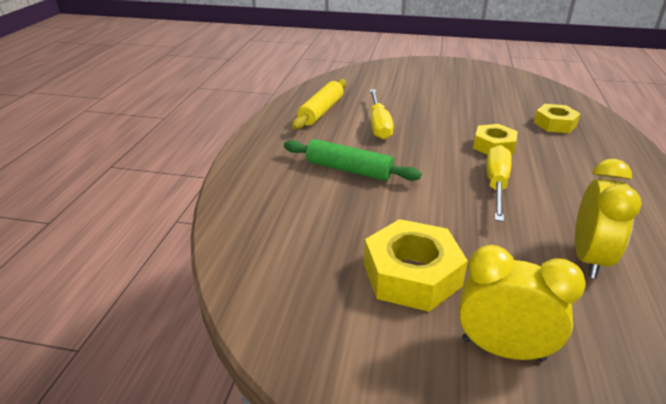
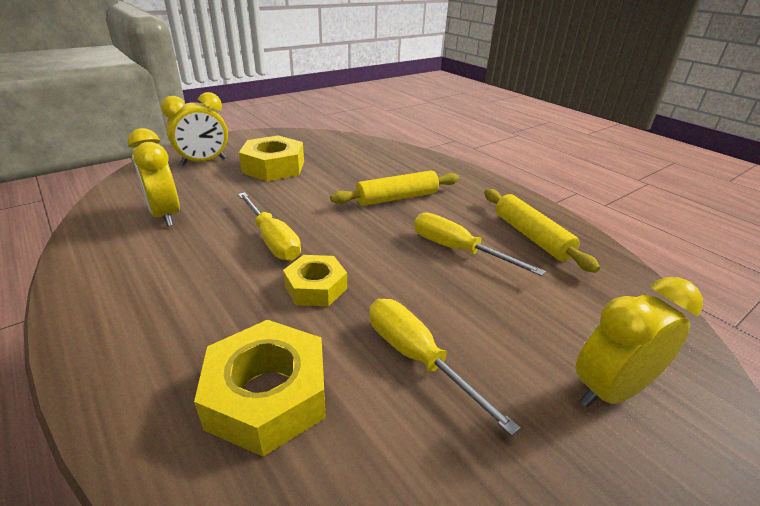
camera: 130 degrees right, 0 degrees up
(349, 170) = (397, 198): green rolling pin -> yellow rolling pin
(415, 77) = (609, 390): none -> yellow clock
(475, 107) = (417, 358): none -> yellow screwdriver
(555, 124) = (267, 395): yellow nut -> yellow nut, size x1.57

